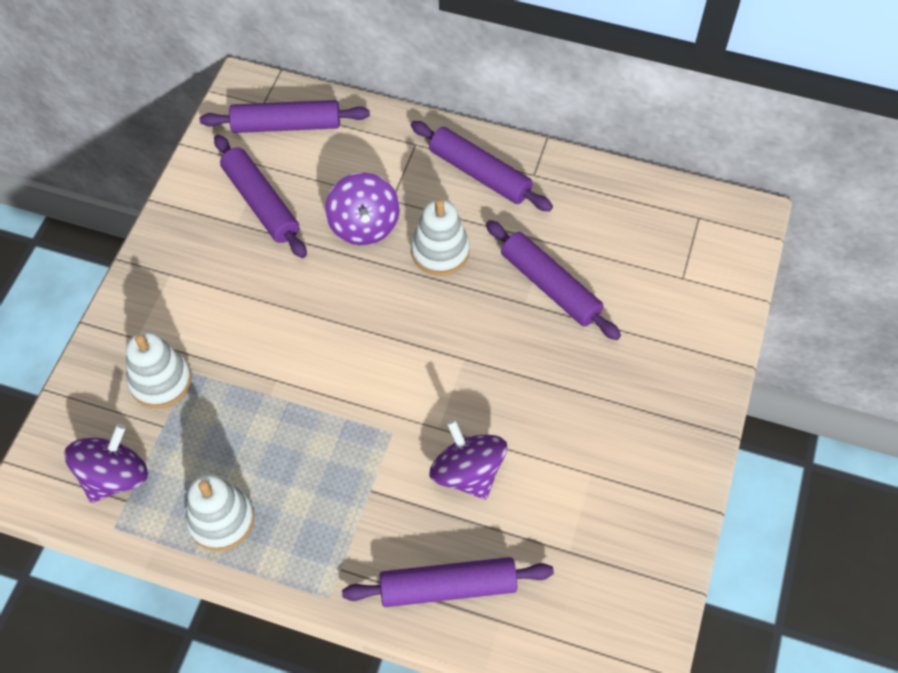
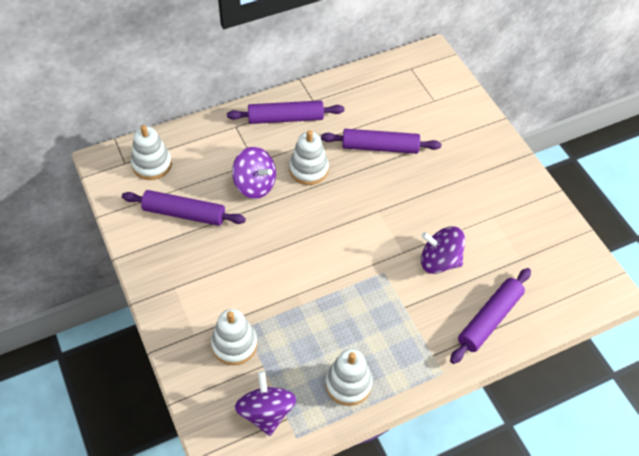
camera: 45 degrees left, 5 degrees down
(286, 125) = (152, 164): purple rolling pin -> white stacking toy

